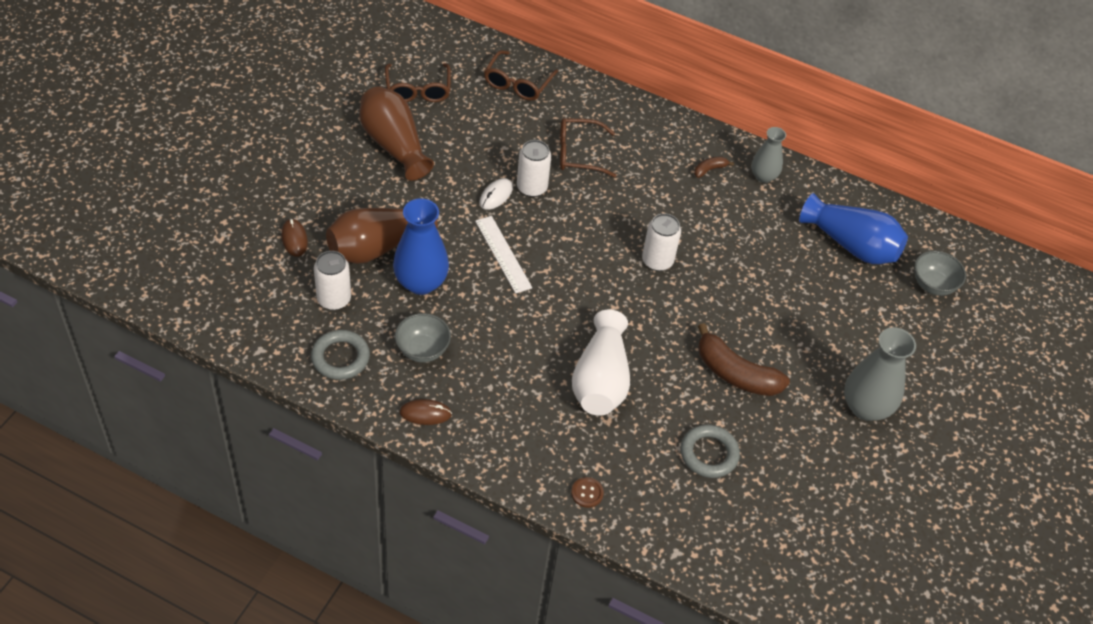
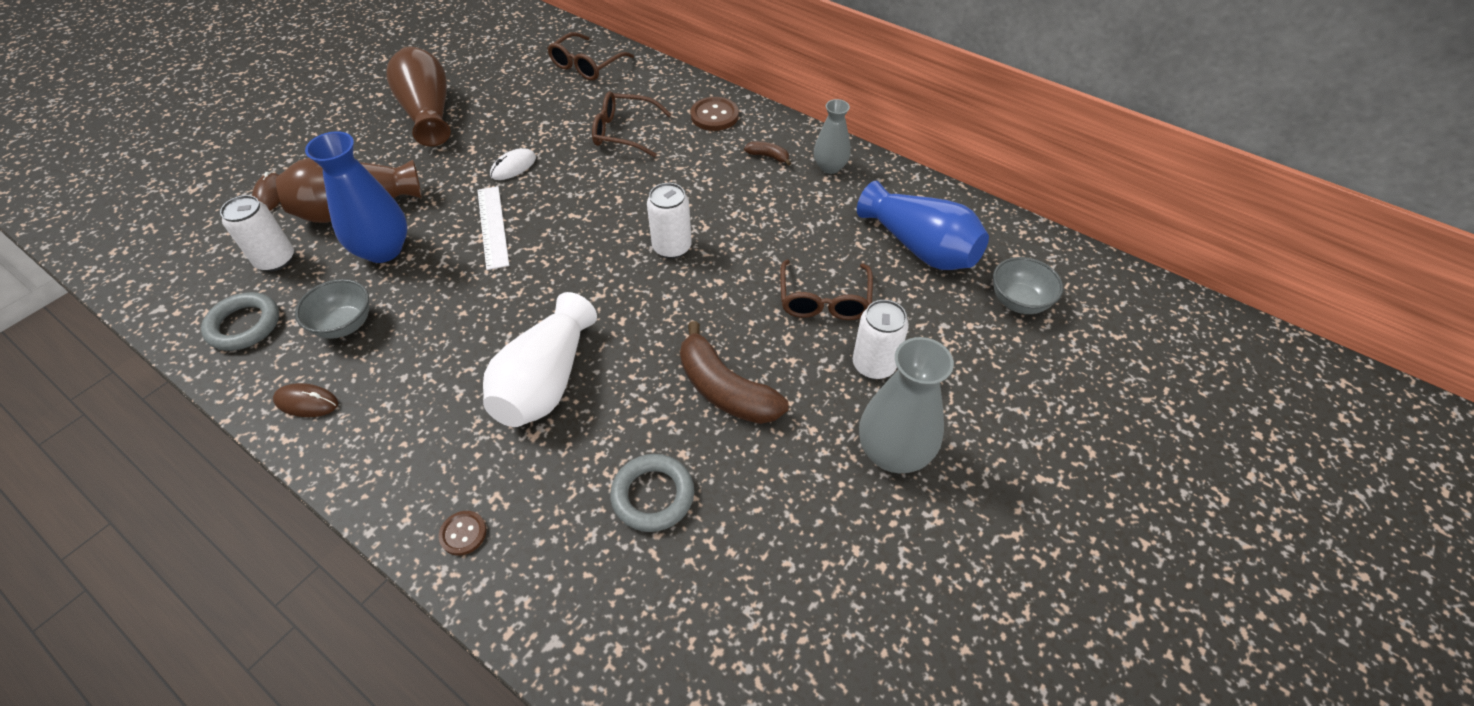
camera: 15 degrees right, 0 degrees up
(418, 90) = (480, 66): brown glasses -> brown glasses (824, 300)
(532, 187) = (557, 161): white can -> white can (874, 365)
(651, 131) = (714, 116): none -> brown button
(710, 169) = (768, 156): brown banana -> brown banana turned 45 degrees clockwise

